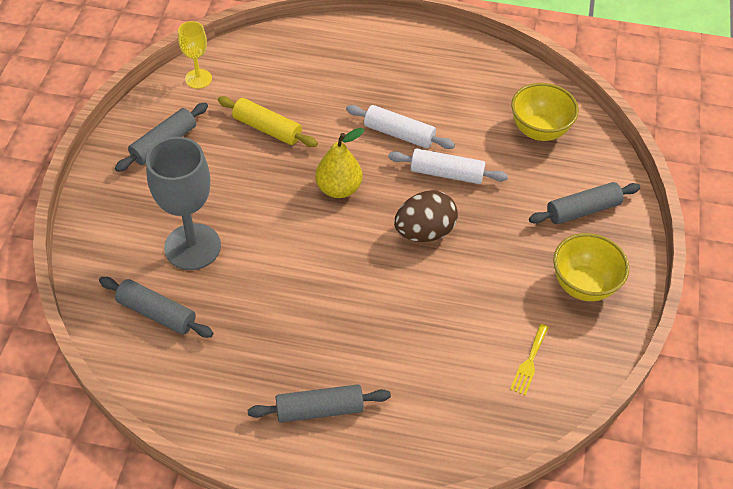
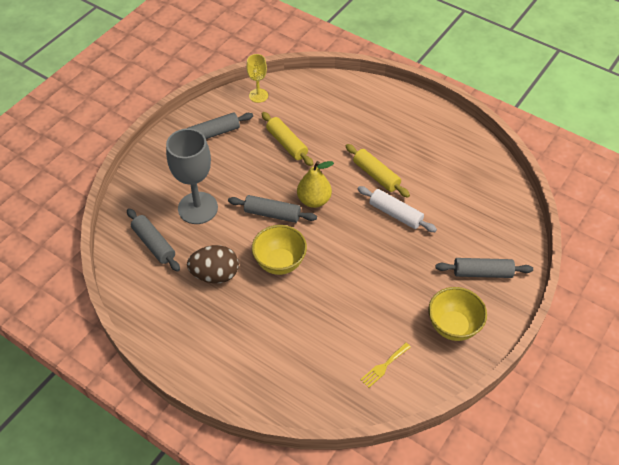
camera: 25 degrees right, 0 degrees up
(319, 409) = (224, 344): grey rolling pin -> grey rolling pin (272, 214)
(399, 134) = (376, 175): white rolling pin -> yellow rolling pin
(424, 232) = (358, 250): brown egg -> brown egg (215, 275)
(539, 131) = (481, 204): yellow bowl -> yellow bowl (280, 263)

